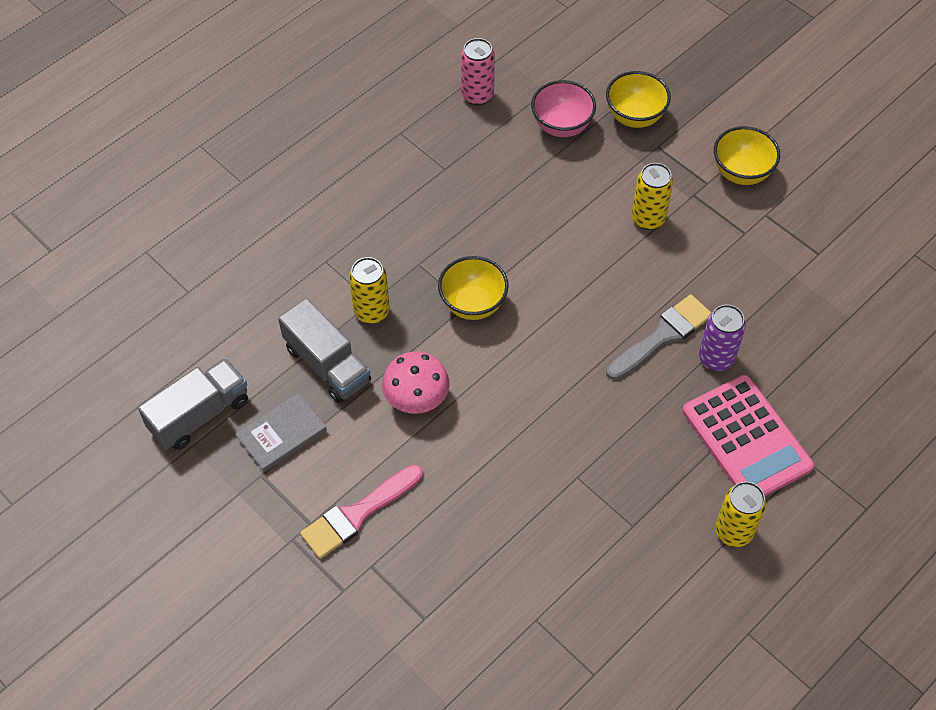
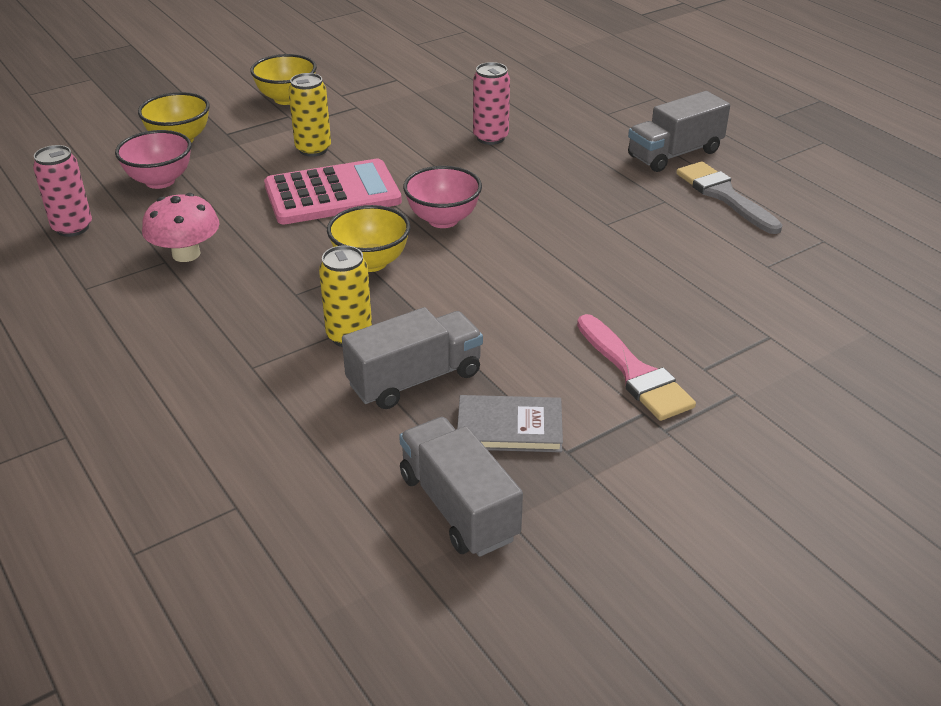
camera: 80 degrees left, 20 degrees down
(281, 434) = (509, 428): grey book -> grey book turned 60 degrees counterclockwise
(416, 398) = (485, 314): pink mushroom -> pink mushroom (186, 254)
(551, 344) = (443, 220): none -> pink bowl
(662, 336) = (456, 160): grey brush -> grey brush (724, 196)
(716, 358) = (490, 138): purple can -> pink can
(733, 531) = (674, 154): yellow can -> grey truck
(746, 439) = (580, 135): pink calculator -> pink calculator (332, 194)

